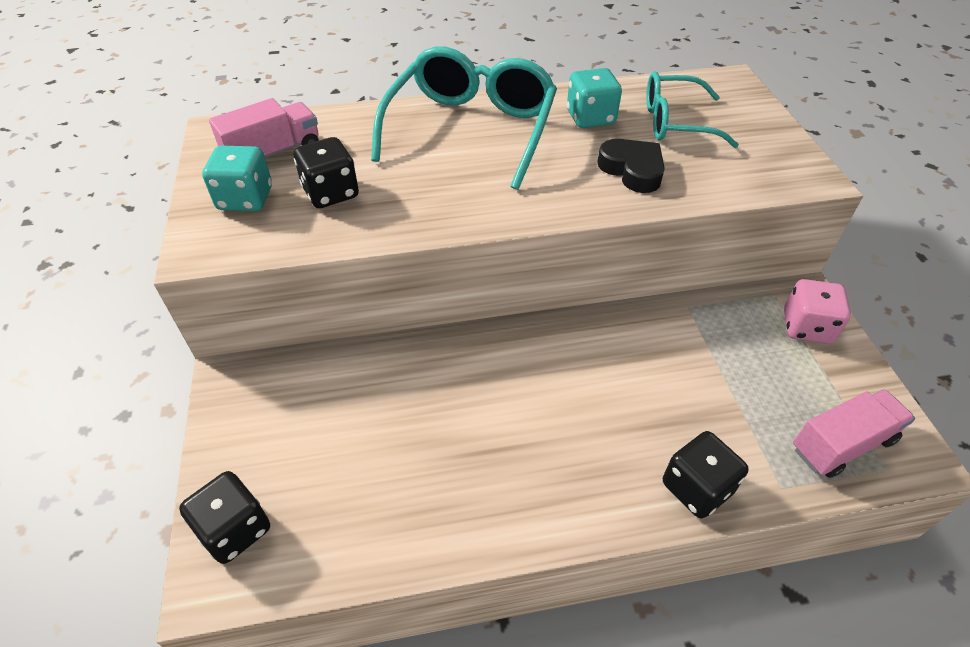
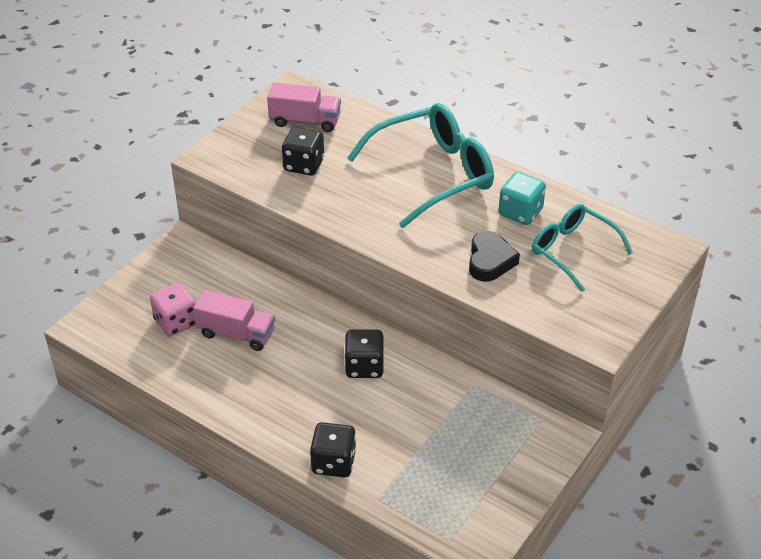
camera: 45 degrees right, 5 degrees down
(235, 529) = (113, 312): black dice -> black dice (364, 366)
(245, 199) = (259, 141): turquoise dice -> none
(806, 327) = (530, 449): pink dice -> pink dice (176, 322)
(842, 444) = (444, 511): pink truck -> pink truck (236, 333)

